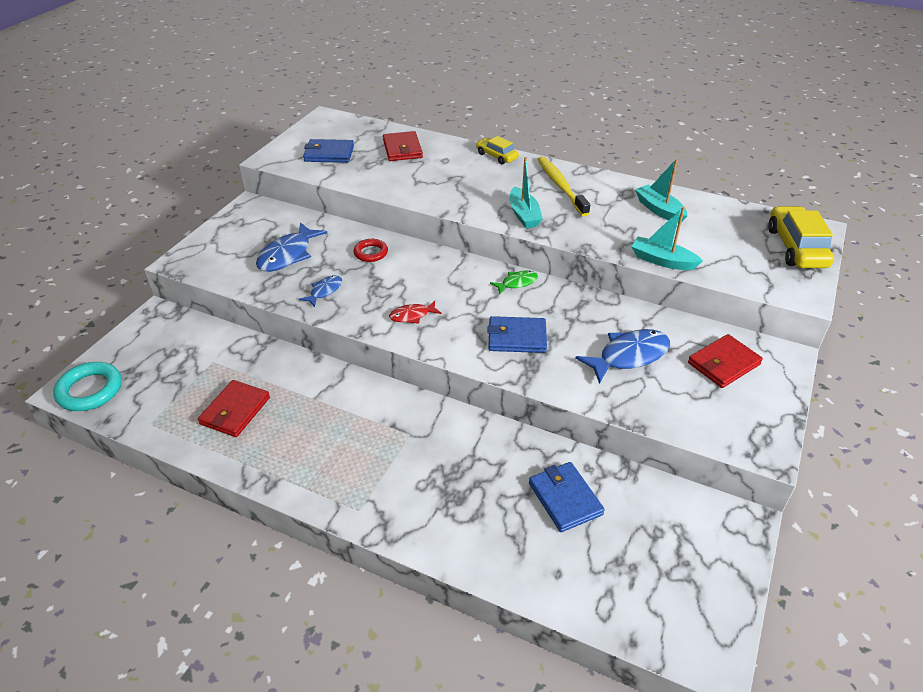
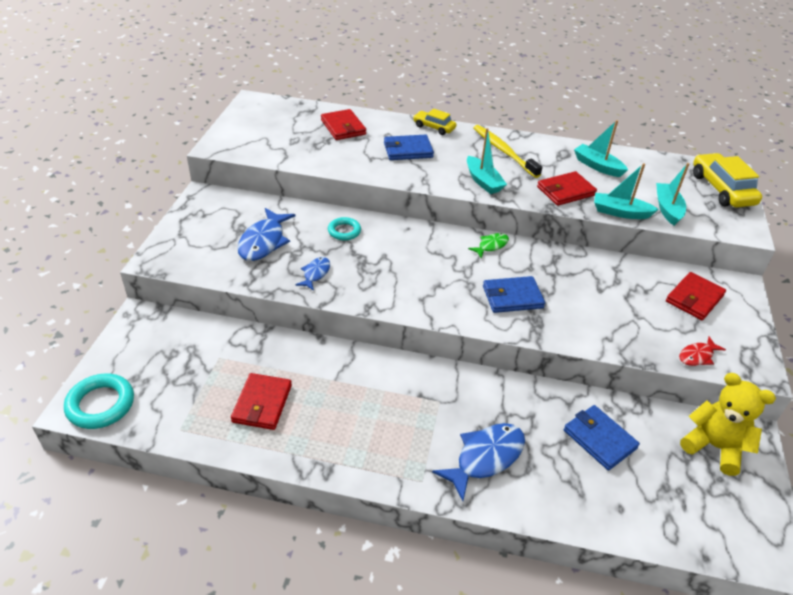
camera: 15 degrees left, 0 degrees up
(329, 154) = (274, 137): blue wallet -> blue wallet (408, 150)
(371, 253) = (344, 231): red ring -> turquoise ring
(412, 316) = (409, 288): red fish -> red fish (697, 356)
(610, 233) = (565, 191): none -> red wallet
(629, 356) = (615, 302): blue fish -> blue fish (485, 458)
(693, 527) = (714, 447): none -> yellow teddy bear
(720, 262) = (667, 209): none -> turquoise boat

